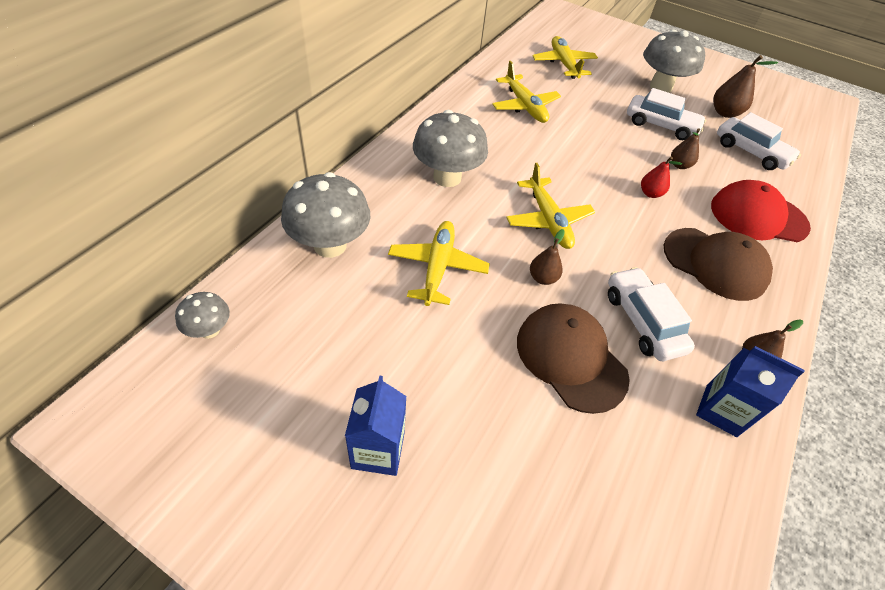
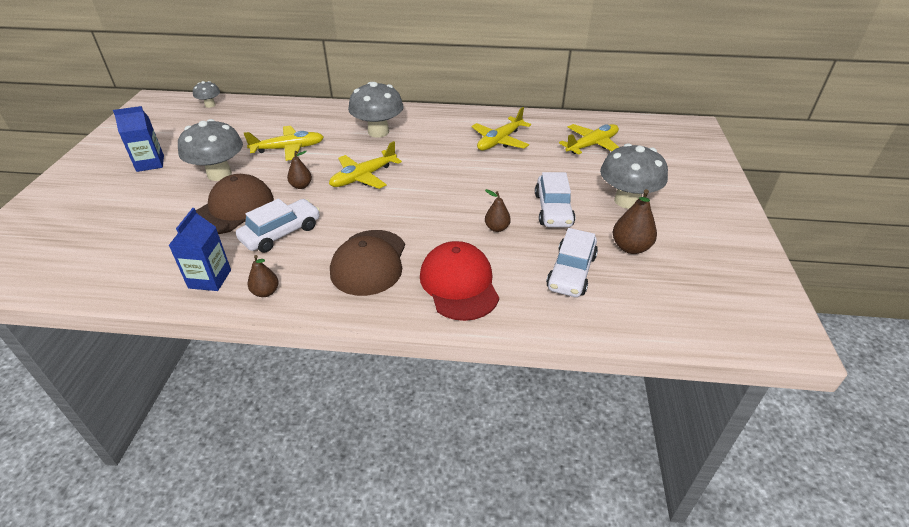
camera: 70 degrees right, 10 degrees down
(330, 245) = (286, 115): grey mushroom -> grey mushroom (219, 174)
(650, 193) = (438, 217): red pear -> none

